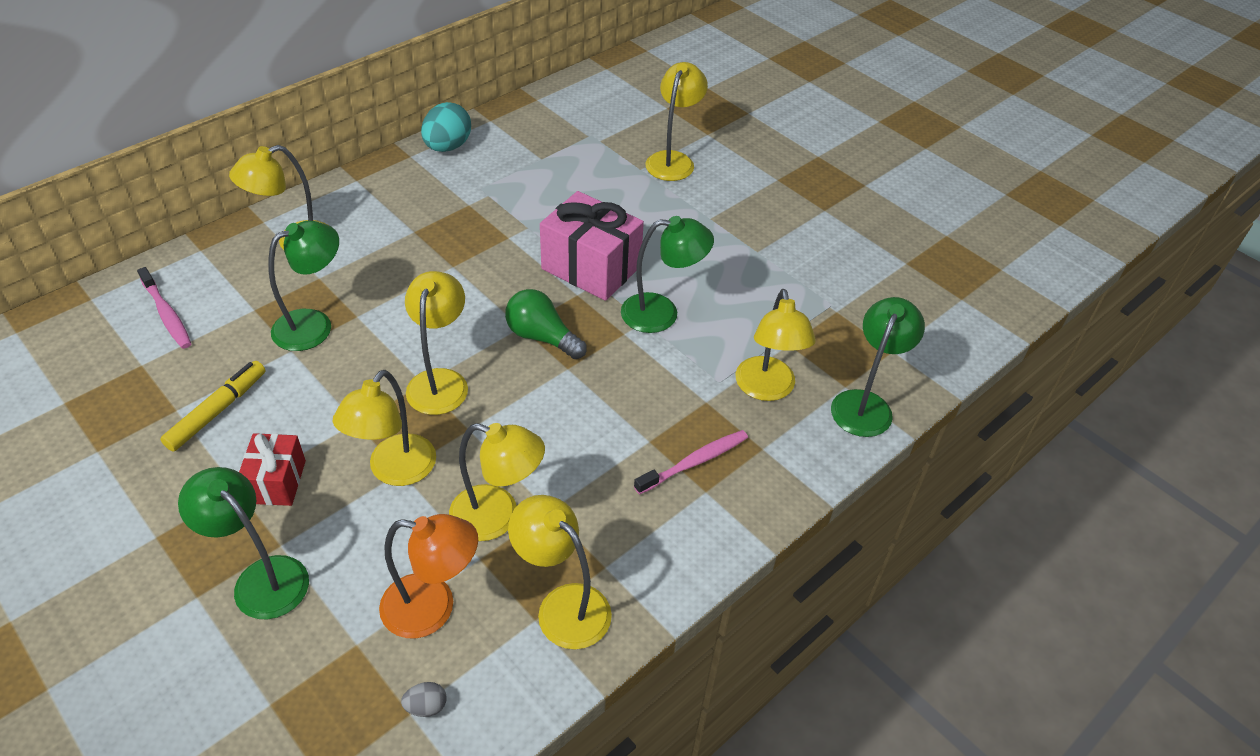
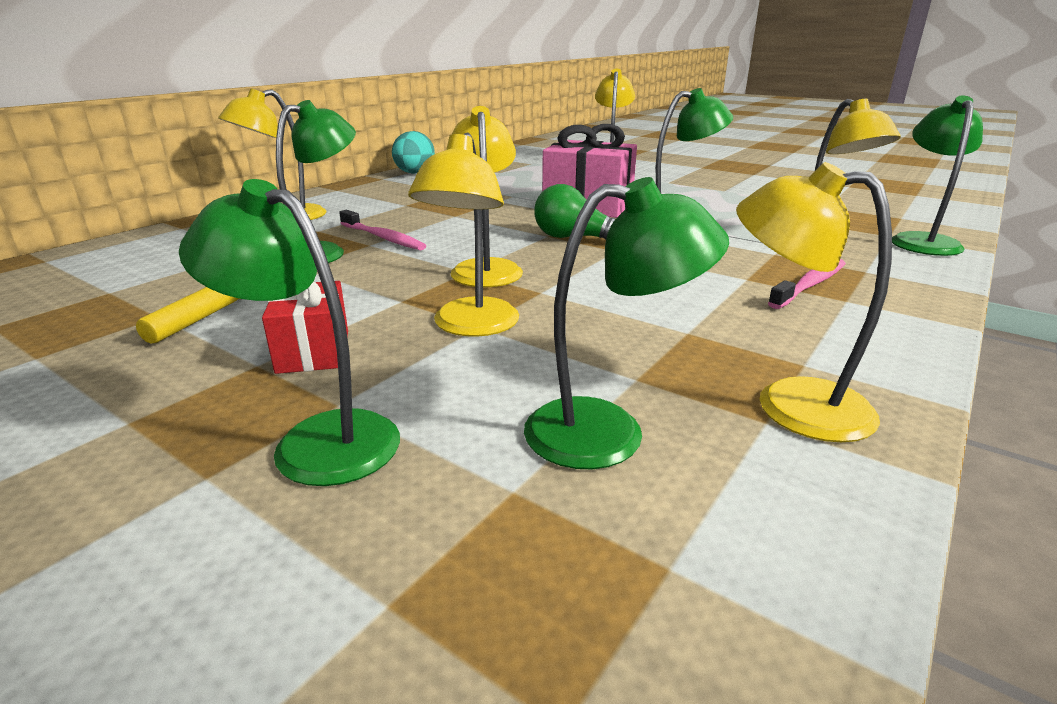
camera: 10 degrees left, 20 degrees down
(167, 314) = (143, 261): pink toothbrush -> pink toothbrush (383, 238)
(426, 706) = (691, 551): grey egg -> none
(433, 608) = (609, 432): orange lamp -> green lamp
(498, 517) = (630, 344): yellow lamp -> none

